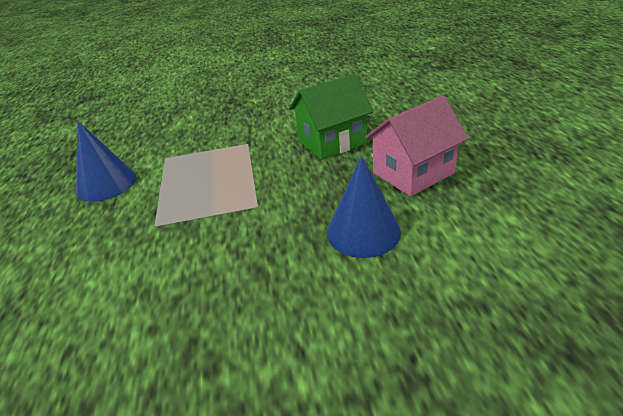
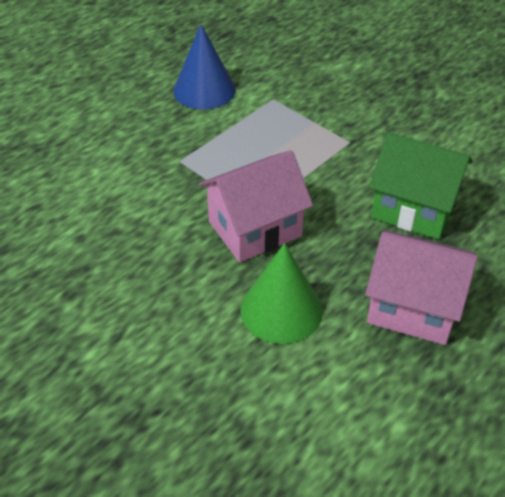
camera: 50 degrees right, 10 degrees up
(272, 213) = (255, 229): none -> pink house
(363, 231) = (281, 310): blue cone -> green cone

